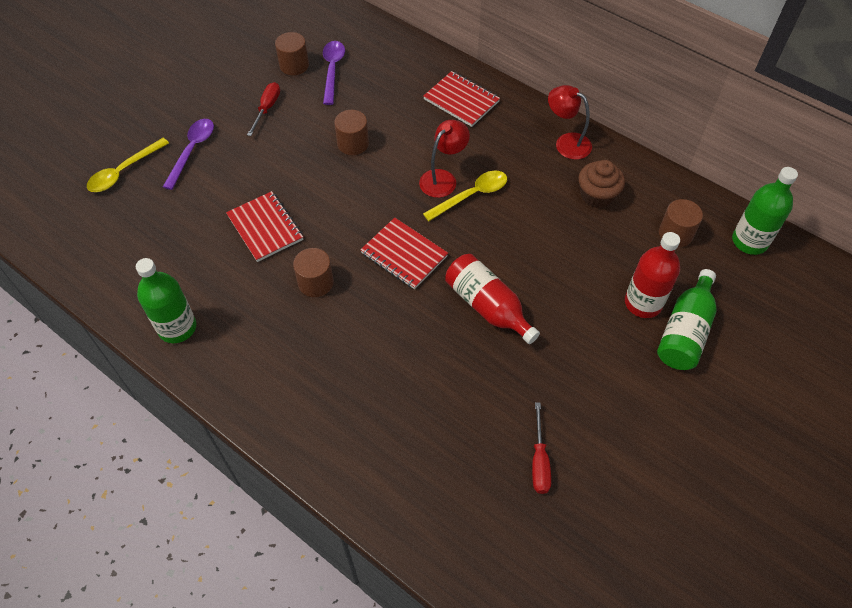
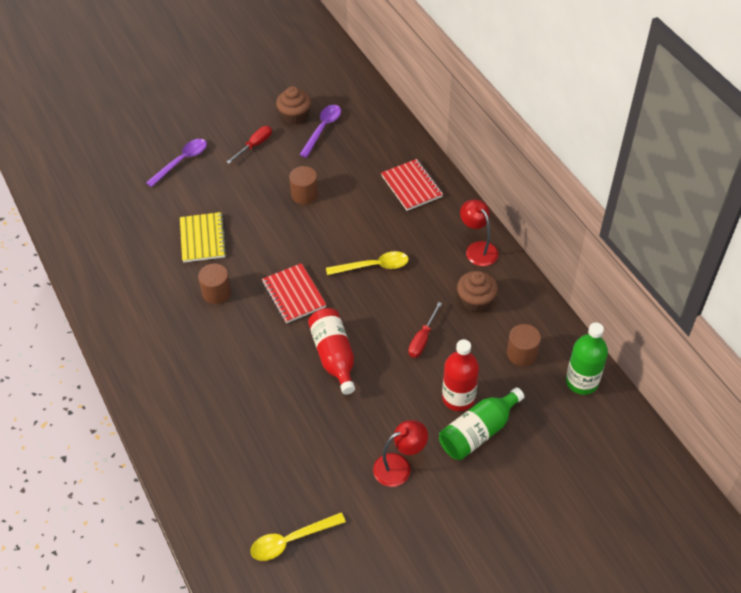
camera: 25 degrees right, 5 degrees down
(124, 171) = (125, 162): yellow spoon -> yellow spoon (291, 540)
(177, 327) = (103, 291): green bottle -> none
(265, 228) = (203, 239): red notebook -> yellow notebook
(294, 65) = (295, 116): brown cylinder -> brown cupcake
(443, 178) = (359, 245): red lamp -> red lamp (399, 466)
(539, 461) = (304, 482): red screwdriver -> red screwdriver (422, 339)

